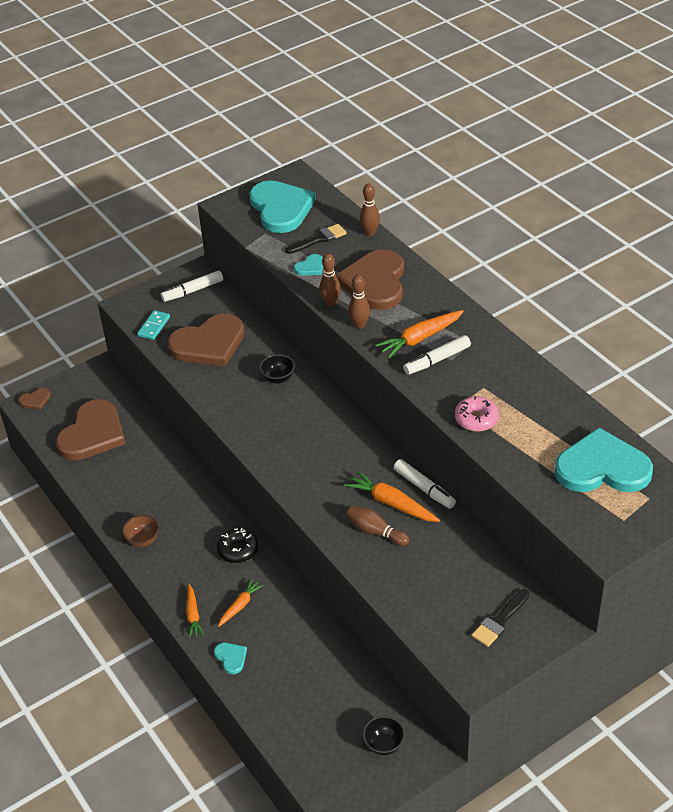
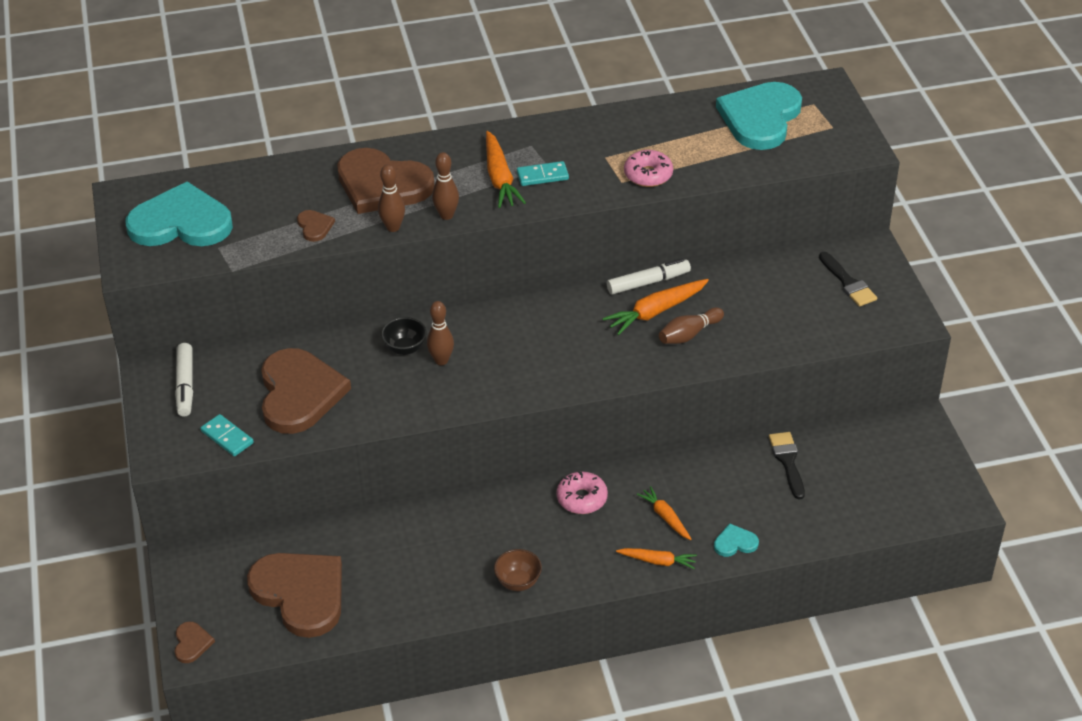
camera: 70 degrees left, 0 degrees up
(238, 550) = (582, 498): black donut -> pink donut
(310, 267) = (315, 226): turquoise heart -> brown heart
(319, 239) = (268, 207): black brush -> black brush (787, 461)
(370, 233) = (290, 165): brown bowling pin -> brown bowling pin (441, 360)
(384, 745) = (896, 451): black bowl -> none
(437, 360) = (542, 176): white marker -> turquoise domino

